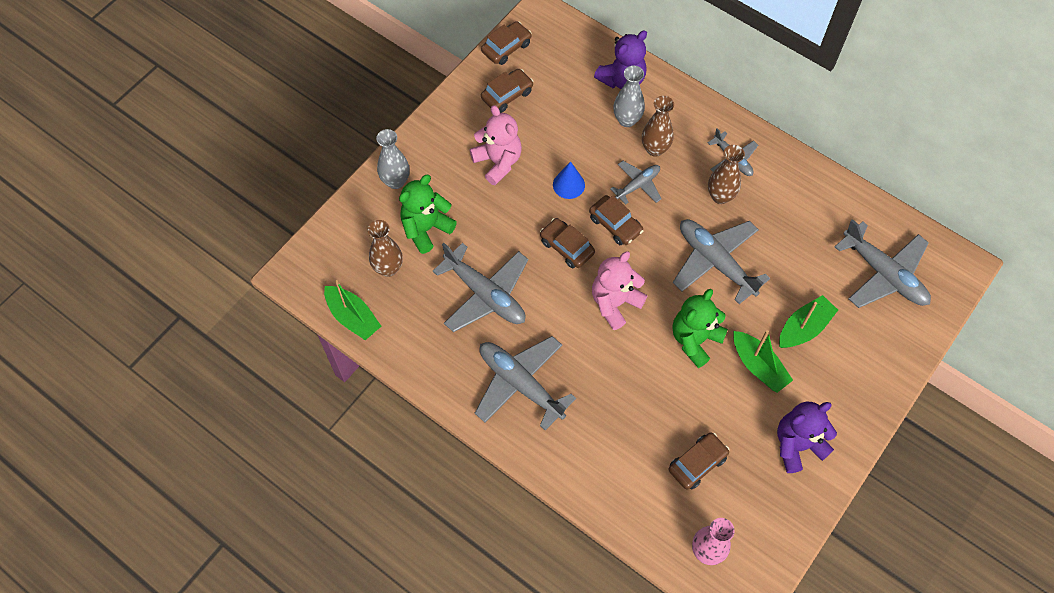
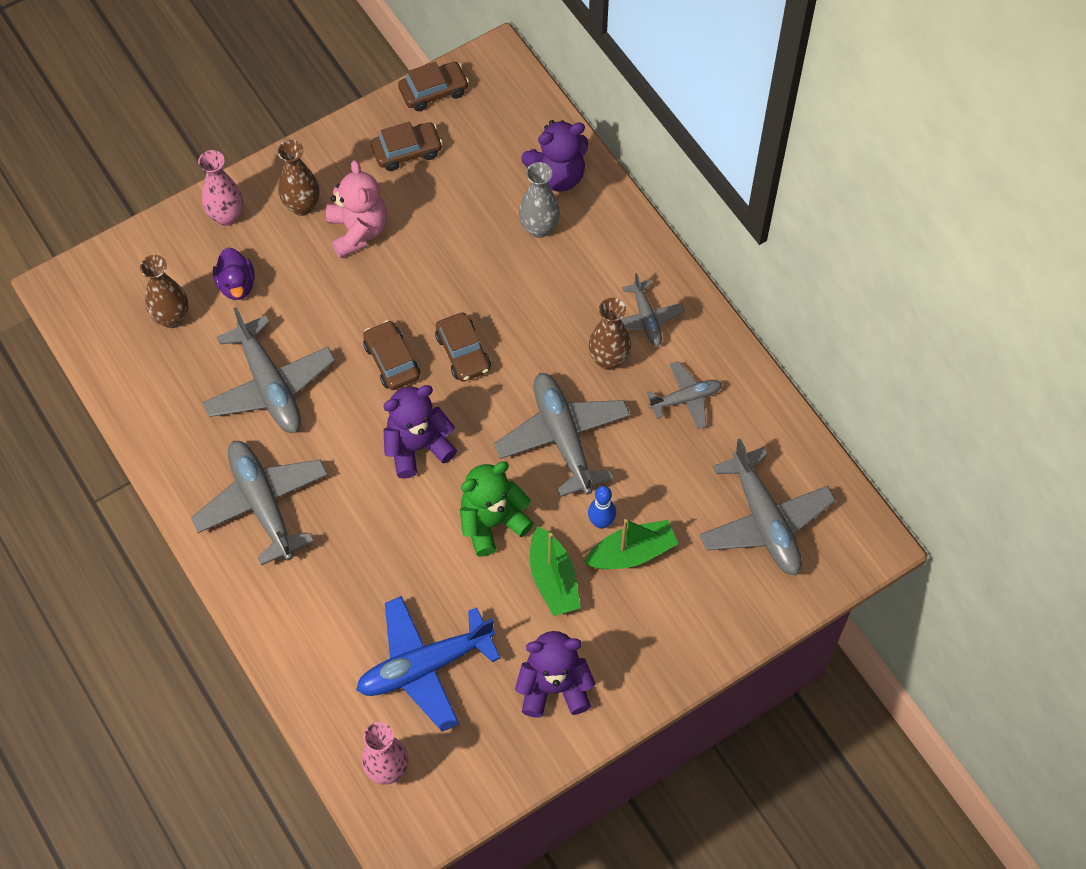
camera: 20 degrees right, 0 degrees up
(353, 317) = (106, 362): green boat -> none
(396, 181) = (227, 216): grey vase -> pink vase
(426, 228) = (236, 285): green teddy bear -> purple duck
(568, 185) = (430, 286): blue cone -> none
(615, 303) = (417, 446): pink teddy bear -> purple teddy bear
(638, 185) = (513, 313): grey plane -> grey plane (685, 399)
(655, 149) = (556, 275): brown vase -> brown vase (302, 206)
(697, 463) = (424, 666): brown car -> blue plane
(772, 313) = (601, 522): none -> blue bowling pin

